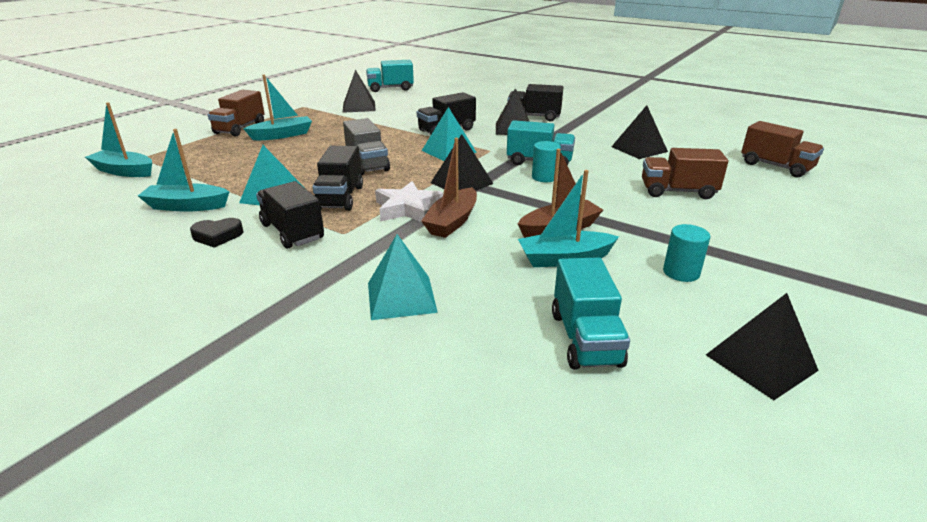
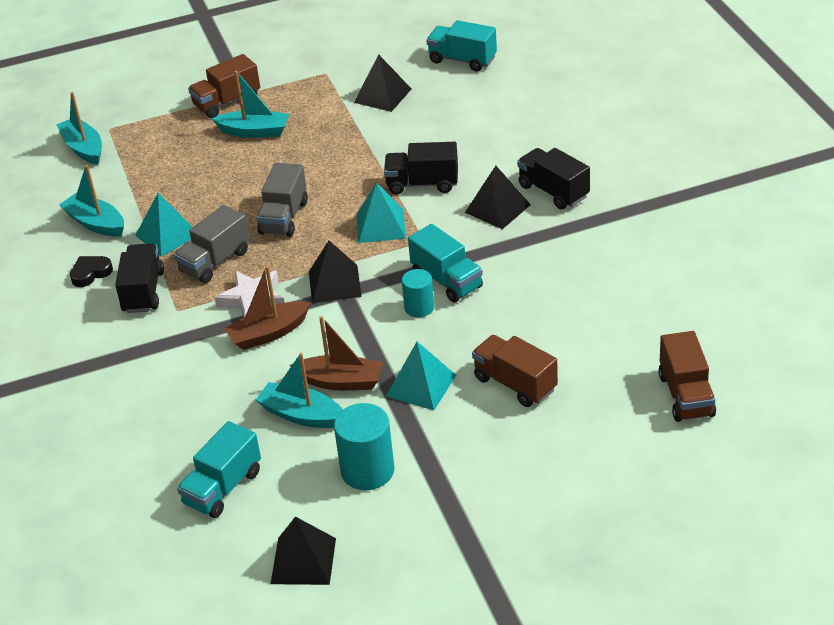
camera: 40 degrees right, 10 degrees up
(217, 236) = (90, 273): black heart -> black heart turned 120 degrees clockwise
(340, 198) = (215, 261): black truck -> grey truck
(401, 297) = (152, 396): turquoise pyramid -> turquoise pyramid (421, 385)
(639, 149) = (582, 302): black pyramid -> none
(681, 272) = (367, 471): turquoise cylinder -> turquoise cylinder, size x1.62

